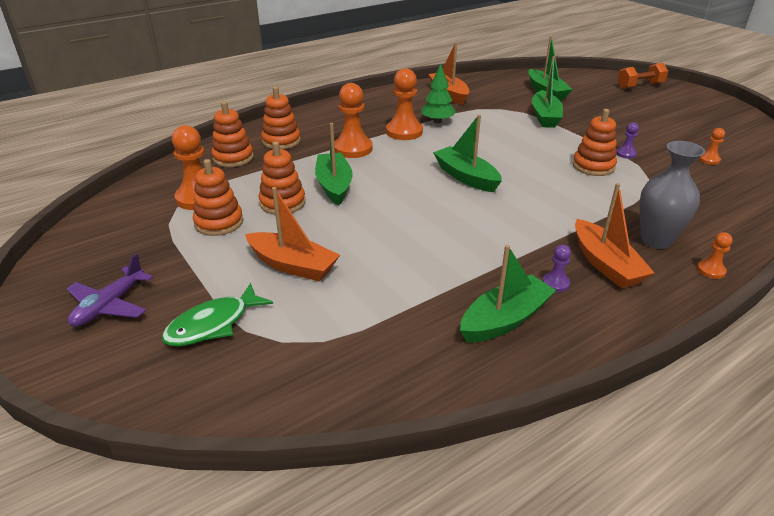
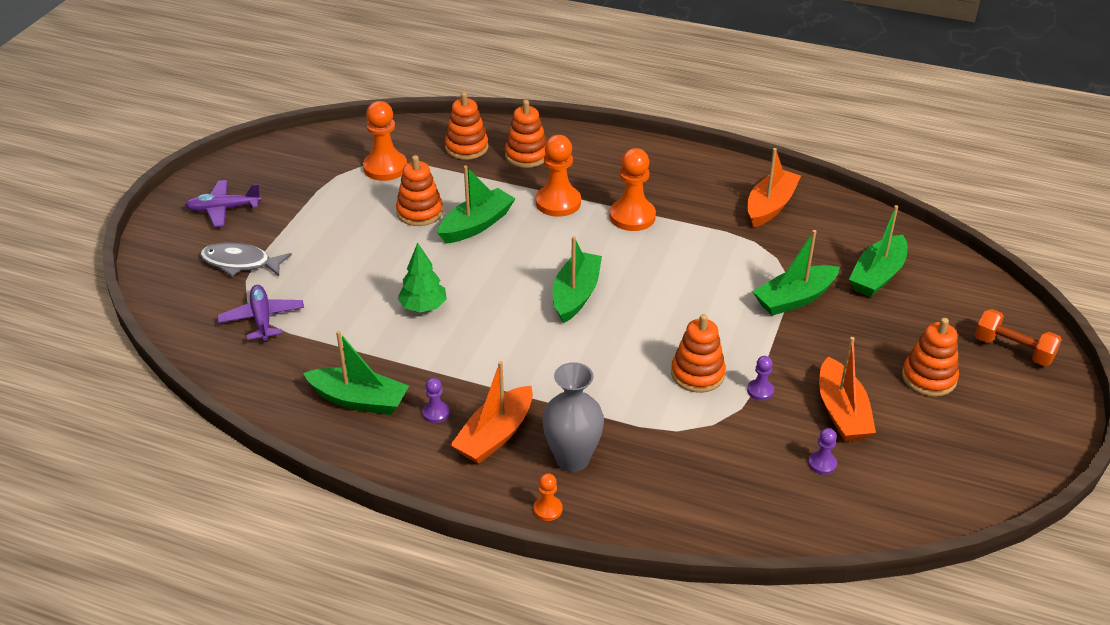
camera: 55 degrees right, 5 degrees up
(213, 324) = (240, 263): green fish -> grey fish
(219, 223) = (360, 197): orange stacking toy -> orange stacking toy (929, 378)
(292, 265) = (337, 262): orange boat -> orange boat (841, 412)
(321, 340) = (262, 319): none -> purple plane
(437, 121) = (684, 227): green tree -> green tree (423, 307)
(709, 160) = (822, 464): orange pawn -> purple pawn

